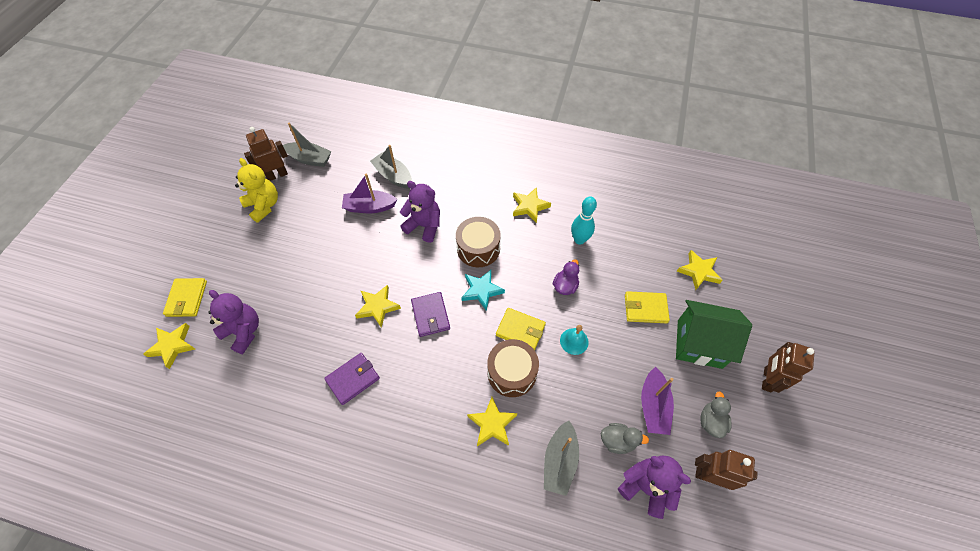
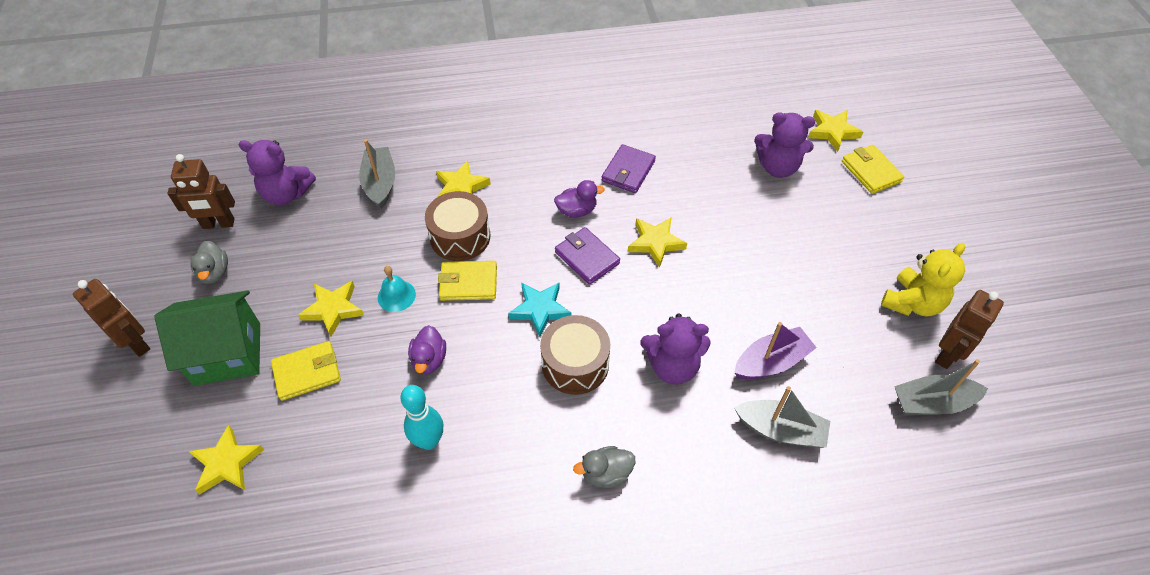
camera: 155 degrees right, 5 degrees down
(264, 206) = (912, 303): yellow teddy bear -> yellow teddy bear turned 75 degrees counterclockwise
(414, 358) = (577, 211): none -> purple duck
(529, 206) = (531, 468): yellow star -> yellow star (333, 309)
(617, 441) = (322, 219): grey duck -> grey duck (606, 474)
(653, 406) = (285, 264): purple boat -> none
(767, 379) = (137, 343): brown robot -> brown robot turned 45 degrees counterclockwise

